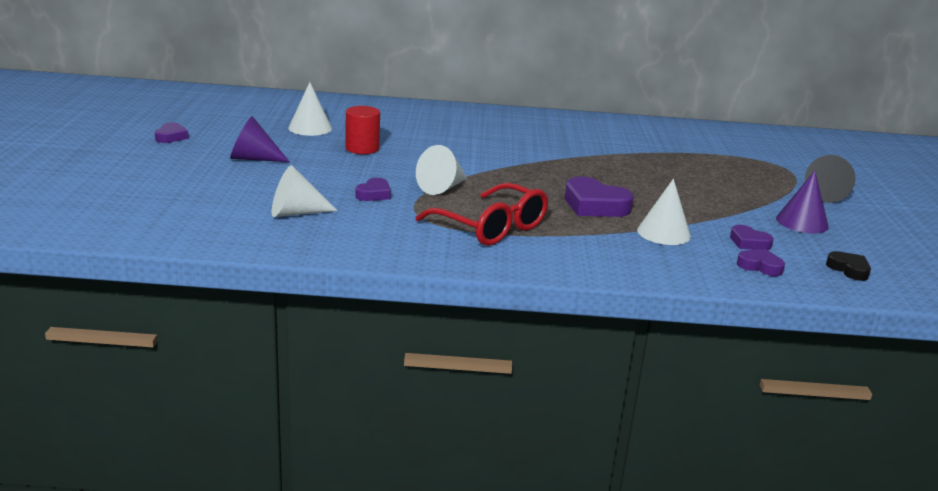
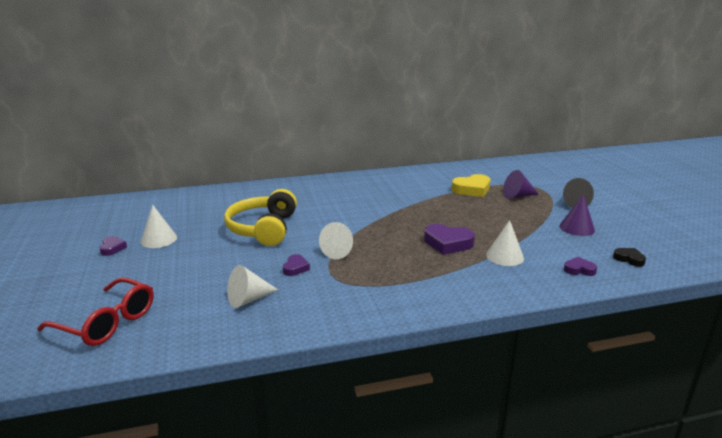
camera: 15 degrees left, 0 degrees up
(253, 159) = (188, 255): purple cone -> purple cone (517, 196)
(310, 128) = (215, 218): white cone -> white cone (158, 239)
(362, 148) = (263, 229): red cylinder -> yellow headphones
(491, 227) = (394, 279): red glasses -> red glasses (107, 322)
(682, 154) = (472, 189): none -> yellow heart
(749, 242) = (559, 252): purple heart -> none

